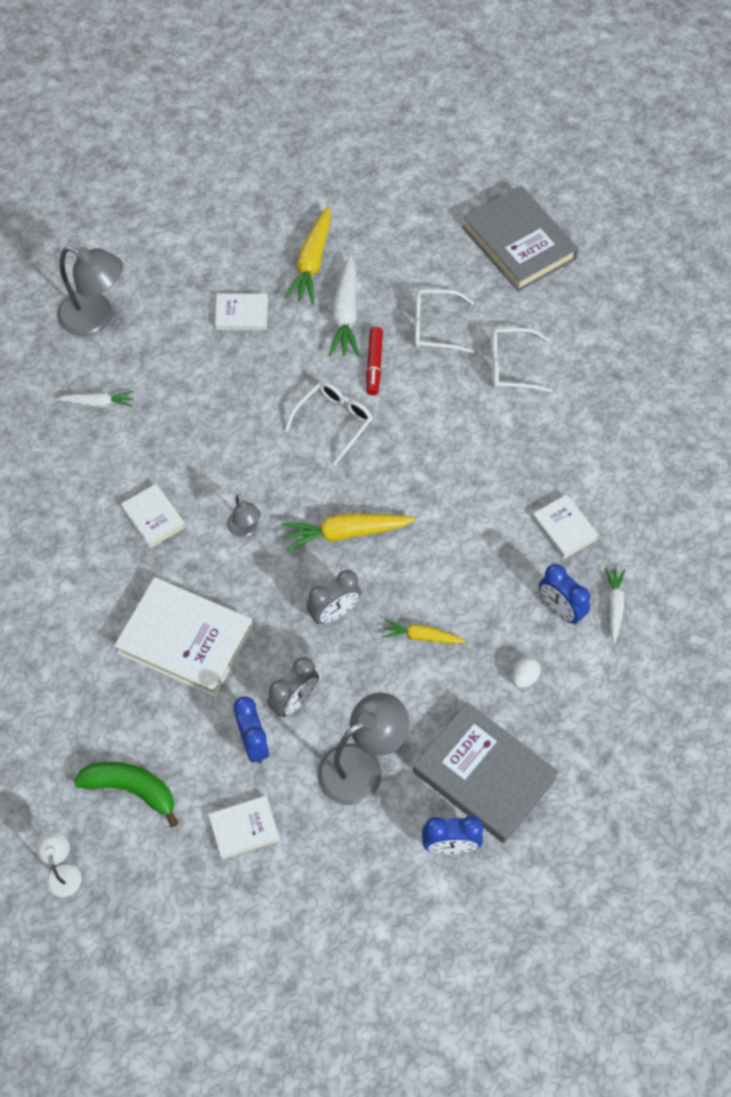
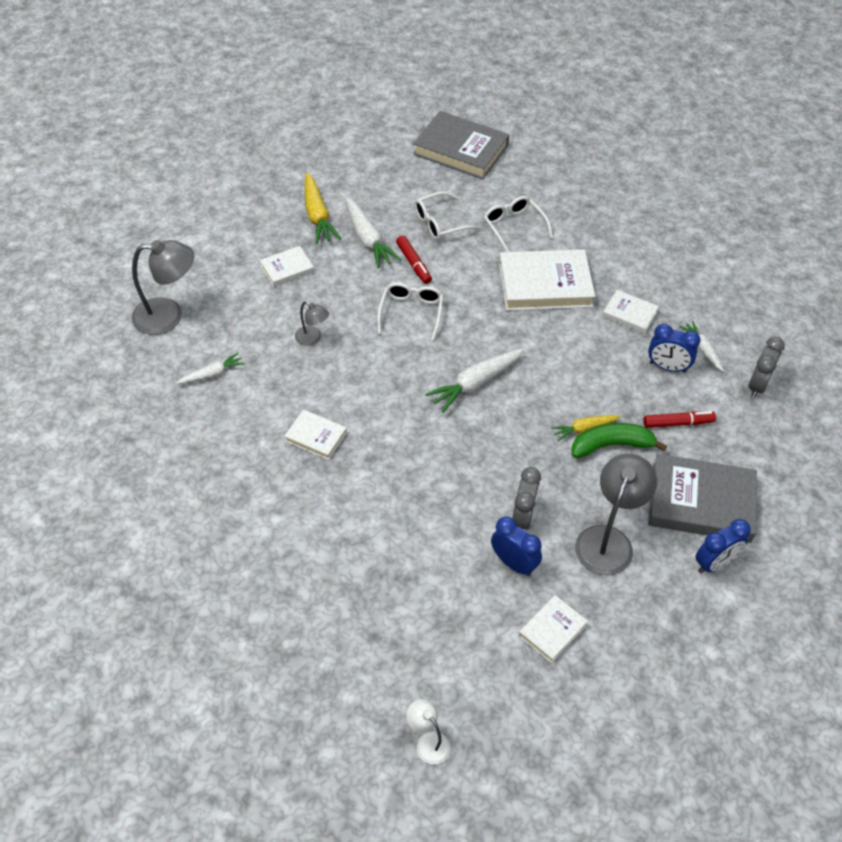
camera: 30 degrees left, 10 degrees down
(131, 789) = (440, 647): green banana -> green banana (611, 445)
(185, 640) = (405, 513): white book -> white book (545, 285)
(245, 529) = (396, 414): grey lamp -> grey lamp (312, 339)
(334, 612) = (507, 441): grey clock -> grey clock (758, 385)
(345, 533) = (475, 383): yellow carrot -> white carrot
(511, 366) = (513, 227): white glasses -> white glasses turned 90 degrees clockwise
(524, 677) = (677, 423): white egg -> red marker

